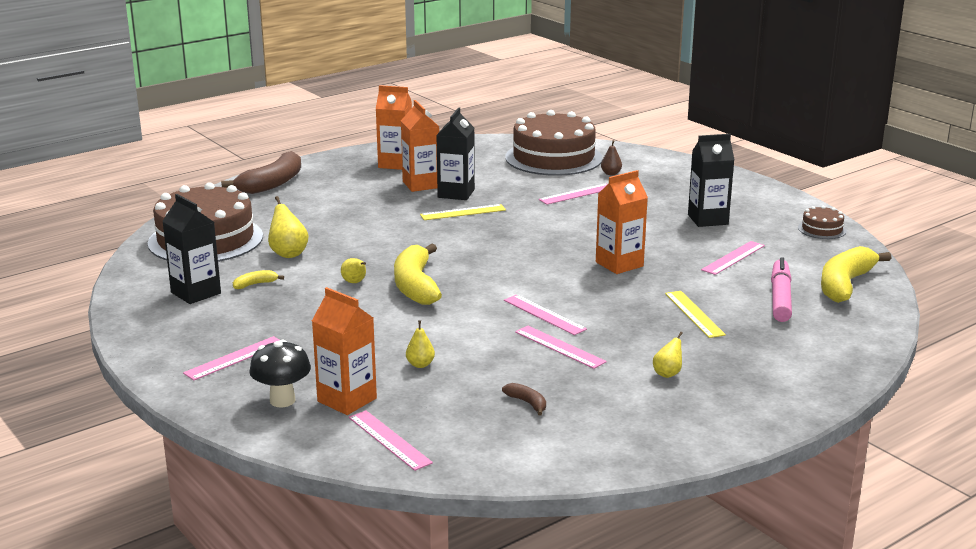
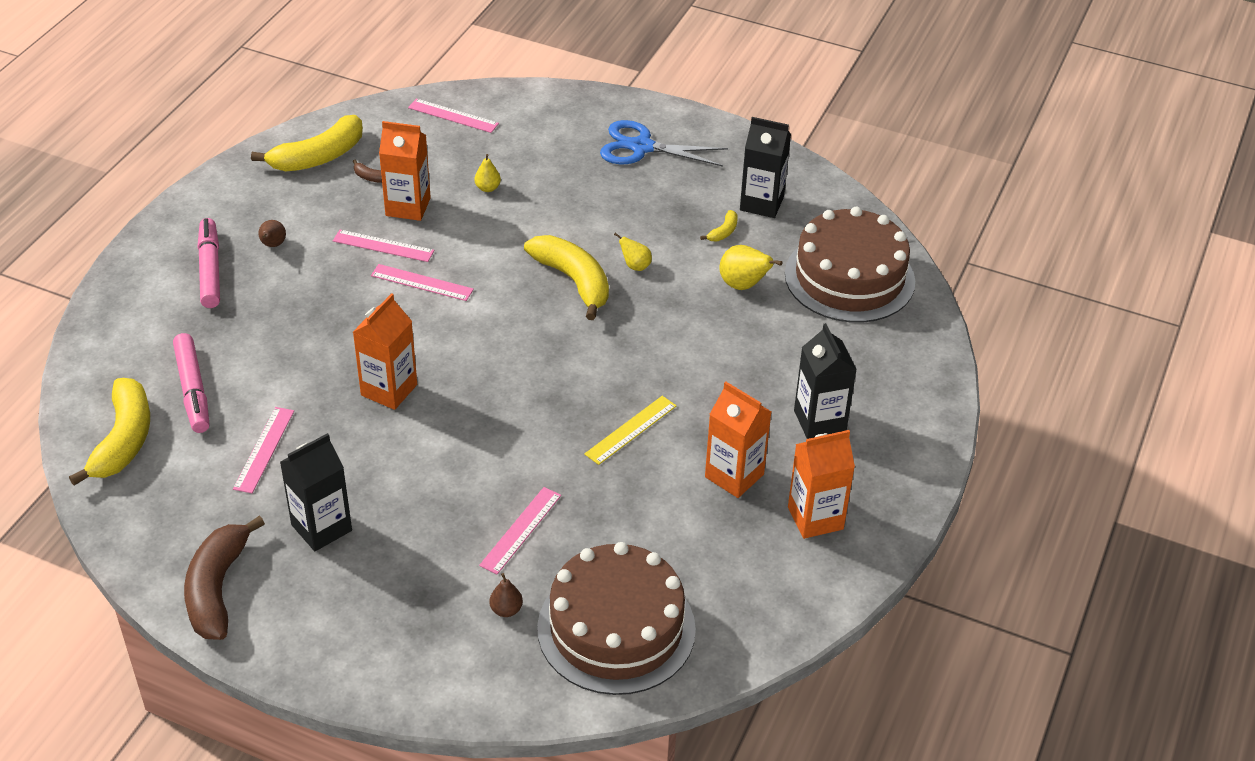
camera: 150 degrees right, 20 degrees up
(235, 358) = (641, 147): pink ruler -> blue scissors
(272, 184) = (910, 407): brown banana -> brown banana (217, 589)
(282, 400) = (561, 122): black mushroom -> none
(347, 400) = (514, 138): orange carton -> orange carton (408, 207)
(456, 193) = (673, 471): black carton -> black carton (819, 421)
(574, 439) = (319, 157): none -> yellow banana
(667, 373) = (273, 245): yellow pear -> brown pear
(694, 314) = (276, 333): yellow ruler -> none
(739, 370) = (210, 270): none -> pink marker
(822, 229) = (165, 559): brown cake -> none

